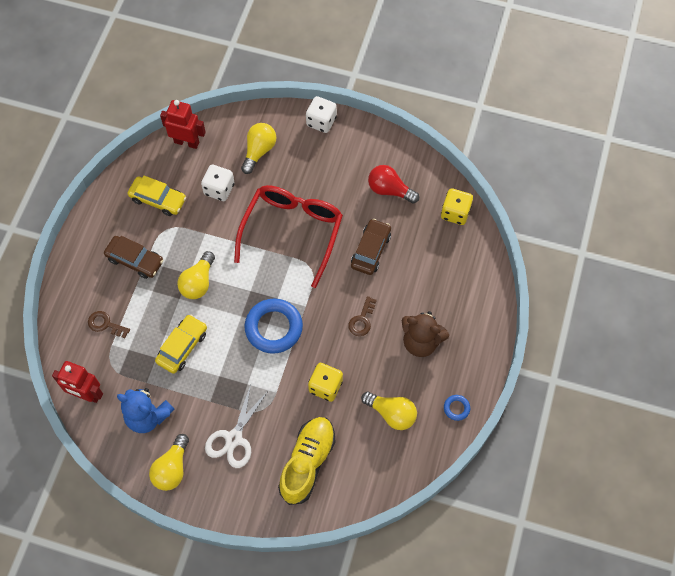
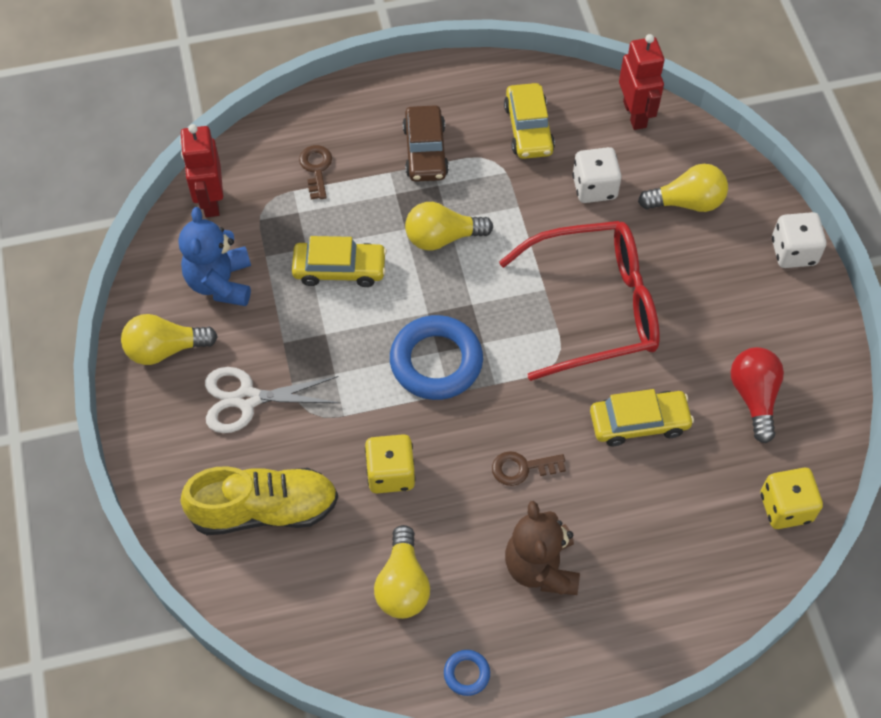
camera: 60 degrees right, 5 degrees down
(371, 250) = (639, 422): brown car -> yellow car

